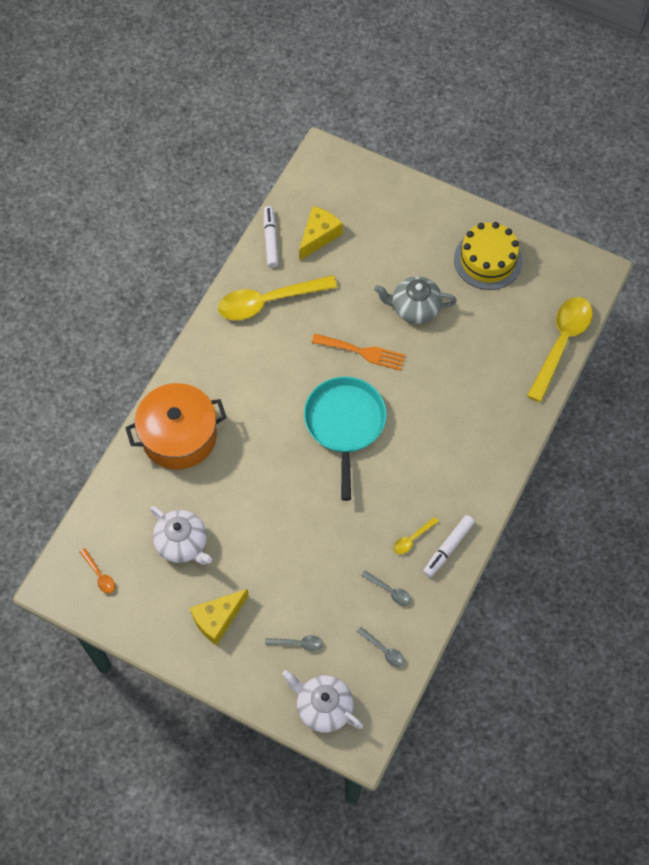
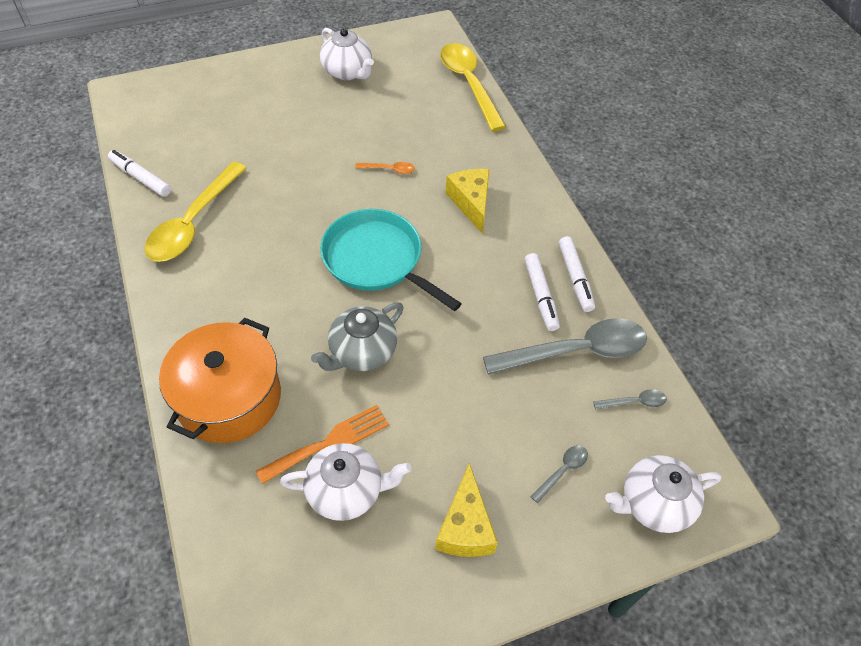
camera: 50 degrees left, 10 degrees down
(99, 575) = (291, 612): orange spoon -> orange spoon (389, 169)
(318, 236) = (184, 146): yellow cheese -> yellow cheese (471, 203)
(362, 352) = (325, 198): orange fork -> orange fork (329, 442)
(389, 590) = (576, 351): grey spoon -> grey spoon, size x2.36
(412, 539) = (540, 296): yellow spoon -> white marker
(414, 308) = (330, 138): grey teapot -> grey teapot (361, 352)
(488, 260) = (348, 72): yellow cake -> white teapot

